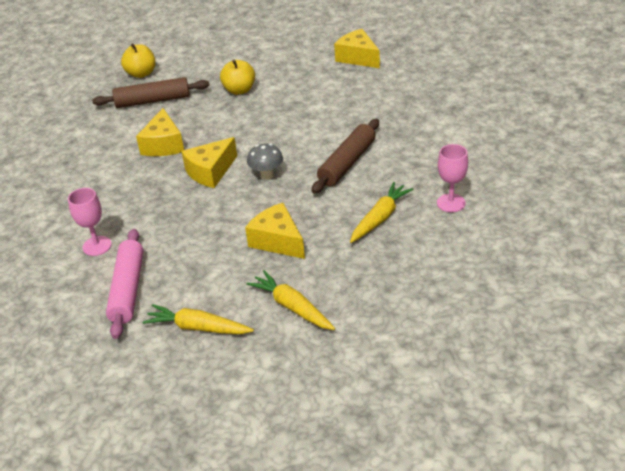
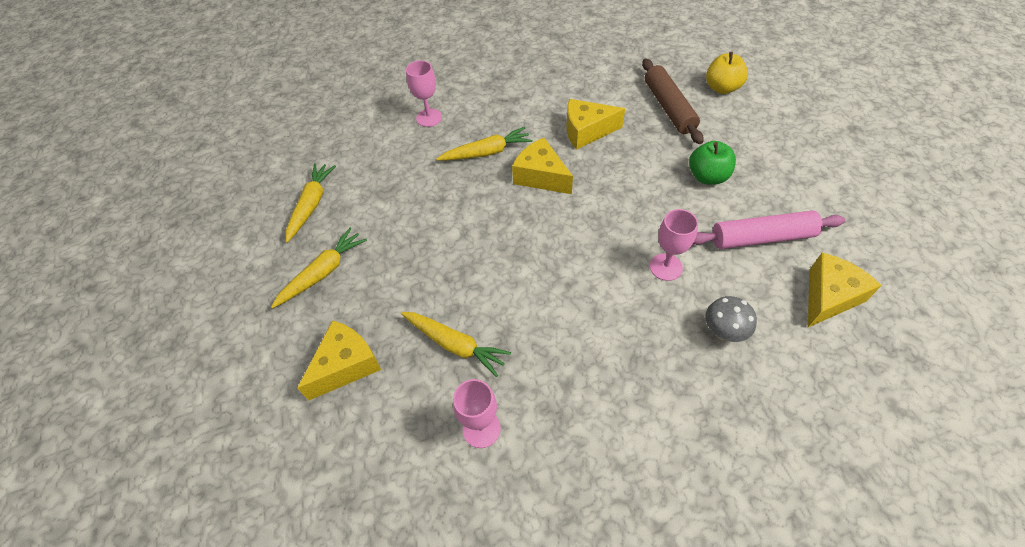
camera: 85 degrees right, 15 degrees up
(128, 289) = (369, 149): pink rolling pin -> pink rolling pin (762, 237)
(167, 204) = (487, 152): none -> yellow carrot
(239, 90) = (707, 176): yellow apple -> green apple
(267, 175) = (536, 225): grey mushroom -> grey mushroom (723, 332)
(277, 241) = (423, 249): yellow cheese -> yellow cheese (346, 365)
(322, 116) = (666, 267): none -> pink goblet
(347, 163) = (564, 302): brown rolling pin -> none

